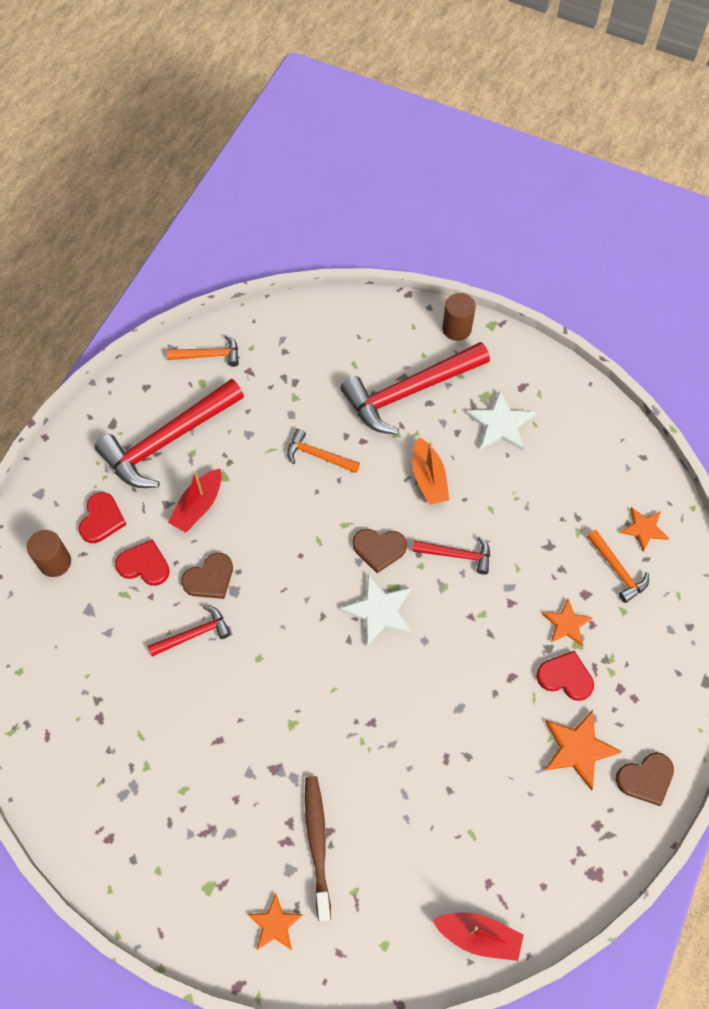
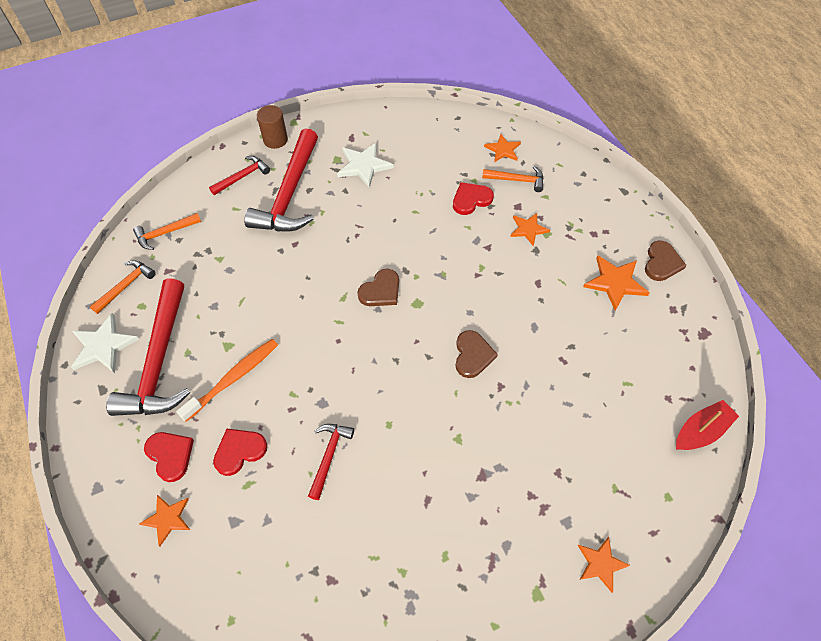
camera: 50 degrees left, 5 degrees down
(55, 562) = (167, 519): brown cylinder -> orange star
(198, 506) = (233, 378): red boat -> orange toothbrush
(209, 578) = (296, 412): brown heart -> brown heart (472, 355)
(317, 844) = (561, 488): brown toothbrush -> none
(318, 455) = (277, 276): orange hammer -> orange hammer (165, 233)
(379, 611) = (424, 323): white star -> white star (103, 346)
(428, 478) = (360, 228): orange boat -> none
(457, 555) = (428, 251): red hammer -> red hammer (242, 177)
(565, 677) = (562, 255): red heart -> red heart (471, 199)

